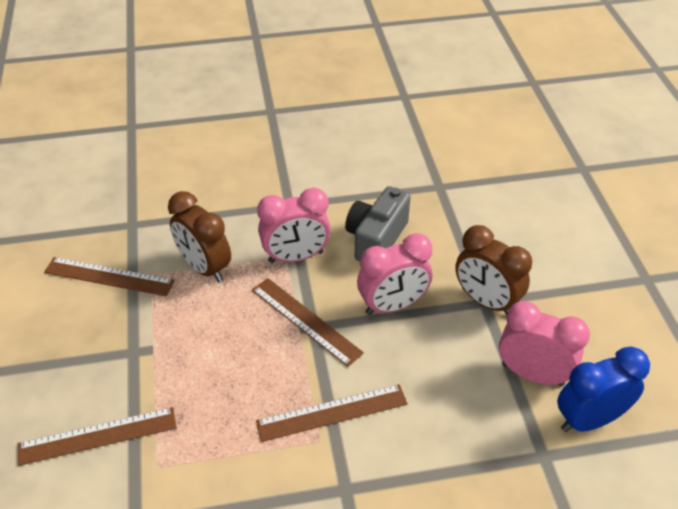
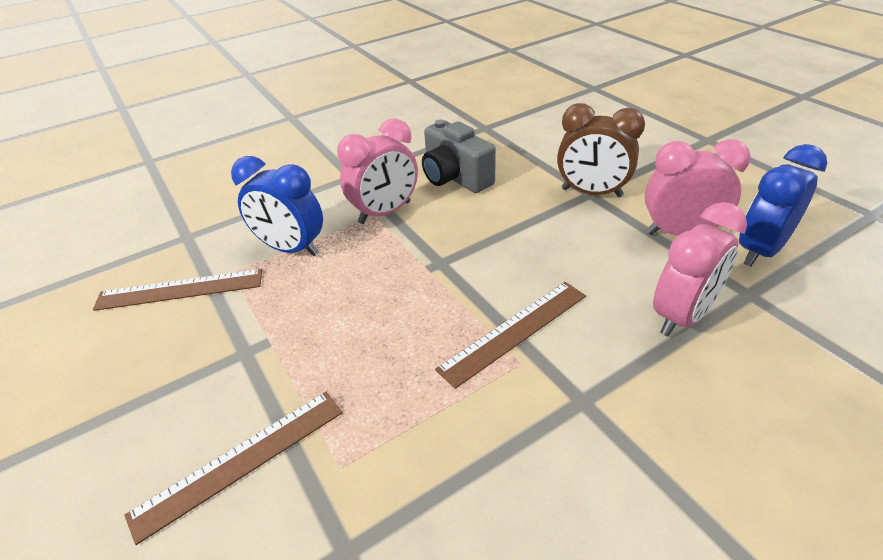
camera: 20 degrees left, 5 degrees down
(204, 267) = (291, 249): brown clock -> blue clock
(305, 321) = (430, 260): brown ruler -> none
(376, 239) = (455, 177): grey camera -> grey camera turned 45 degrees counterclockwise
(392, 305) = (508, 221): pink clock -> pink clock (682, 316)

